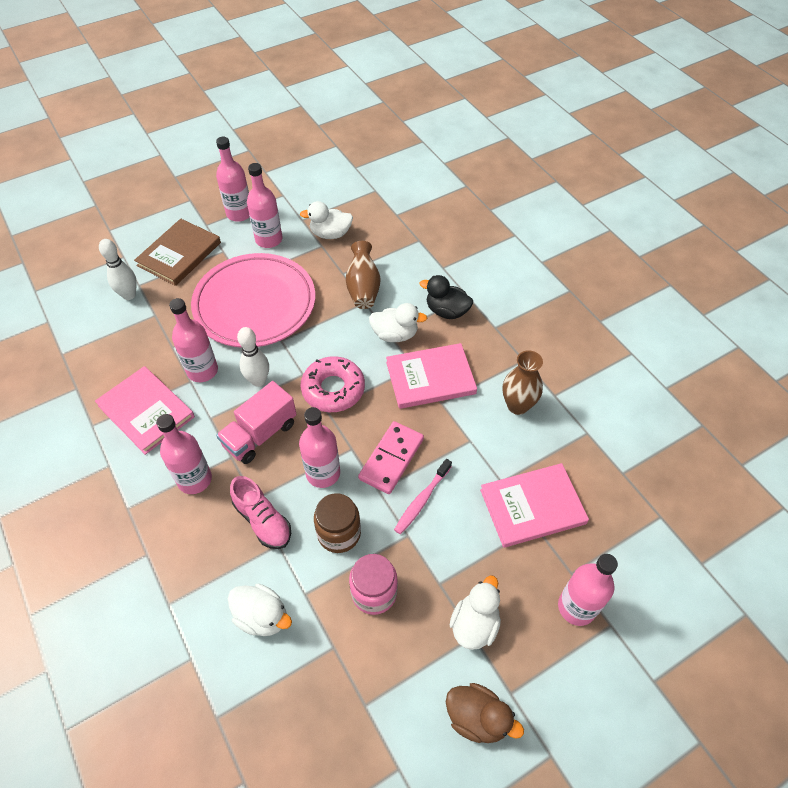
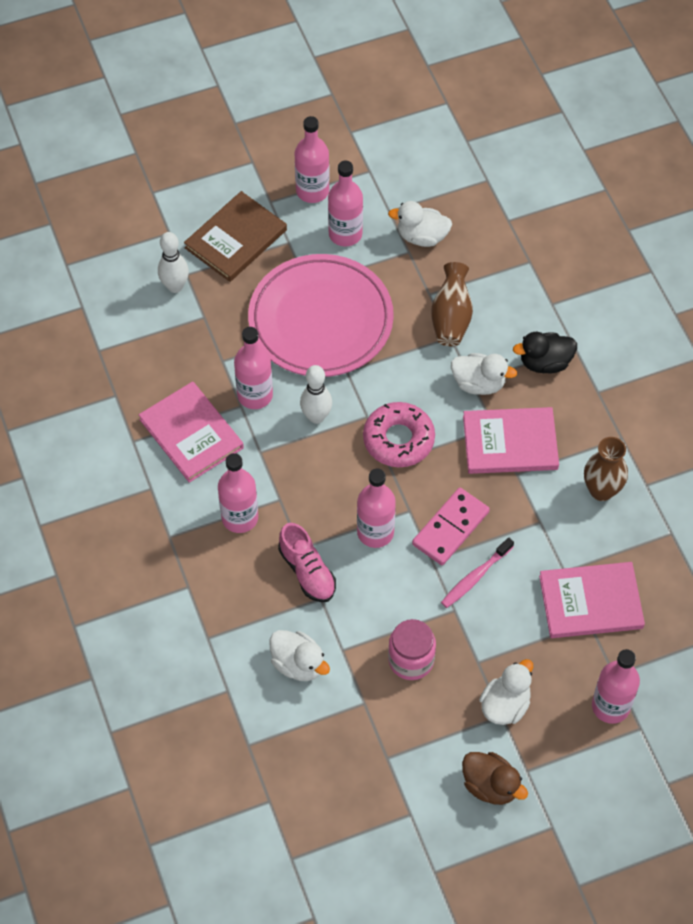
camera: 10 degrees right, 5 degrees up
(260, 434) = (313, 479): pink truck -> none
(339, 533) = (384, 597): brown jar -> none
(446, 311) = (545, 363): black duck -> black duck turned 45 degrees counterclockwise

